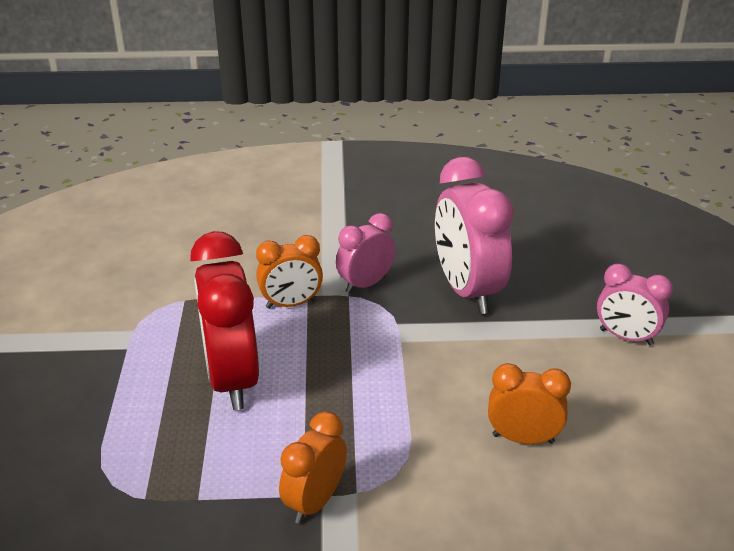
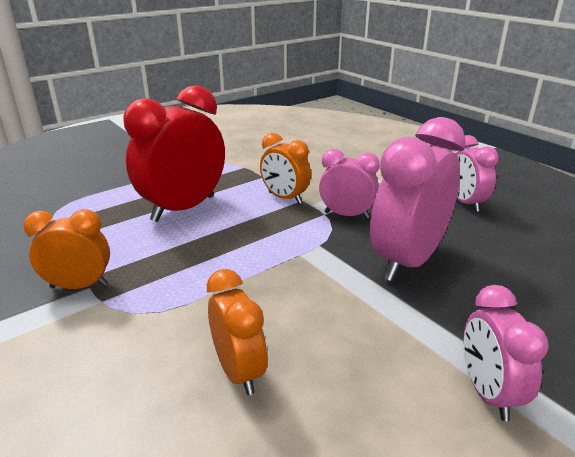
camera: 55 degrees right, 5 degrees down
(416, 215) = (465, 203): none -> pink clock

